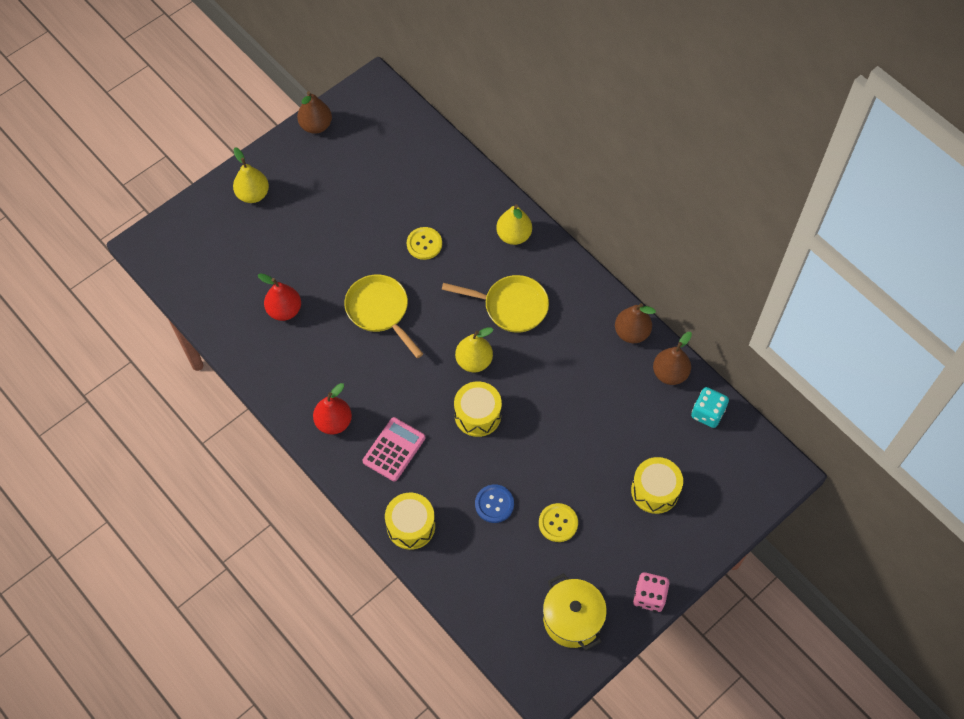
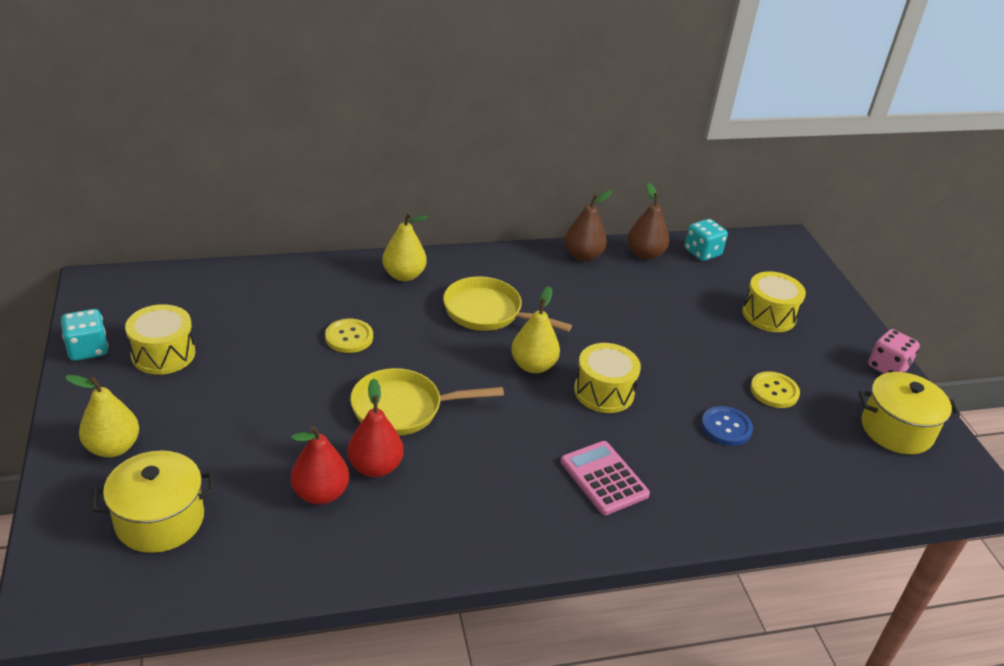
camera: 65 degrees left, 25 degrees down
(219, 251) = (160, 520): none -> yellow pot
(316, 126) = (88, 349): brown pear -> turquoise dice
(333, 422) = (526, 517): red pear -> red pear (375, 467)
(411, 526) = (719, 509): yellow drum -> yellow drum (163, 354)
(511, 306) = (487, 312): yellow pan -> yellow pan turned 105 degrees counterclockwise

